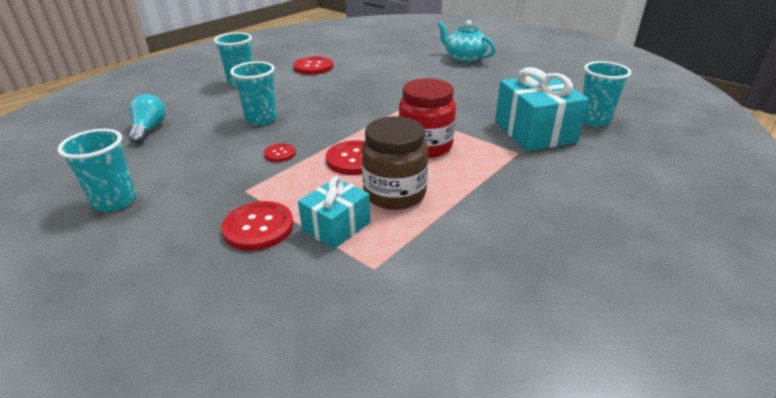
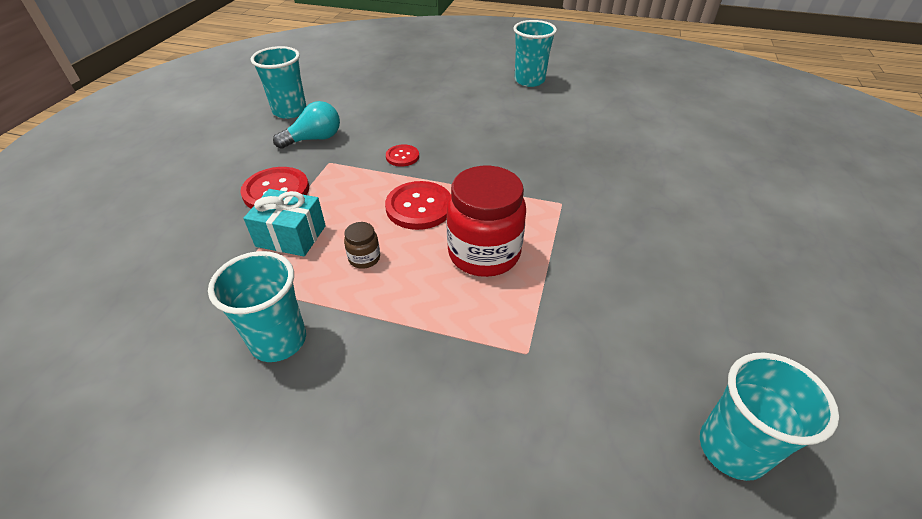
camera: 65 degrees right, 10 degrees up
(149, 129) = (402, 77): turquoise light bulb -> turquoise light bulb (314, 139)
(261, 119) = (462, 120): turquoise cup -> turquoise cup (279, 340)
(313, 67) = (615, 105): red button -> none
(395, 193) = (364, 258): brown jar -> brown jar, size x0.44
(464, 58) = (809, 217): turquoise teapot -> none
(534, 132) = (611, 362): turquoise gift -> none

